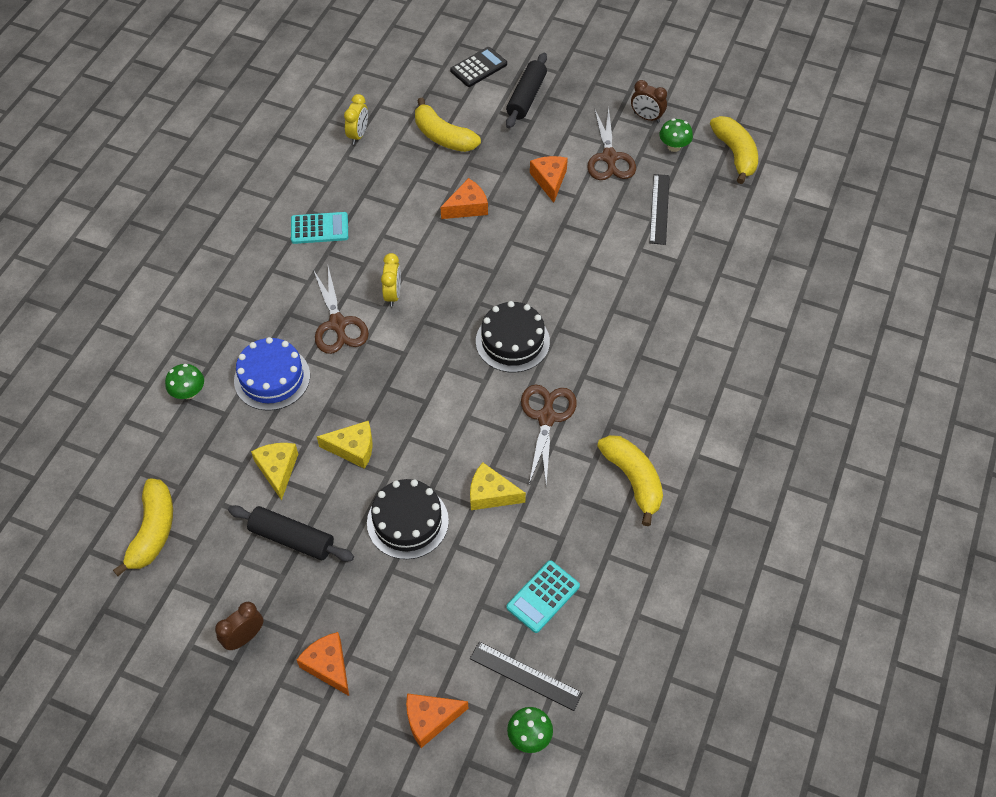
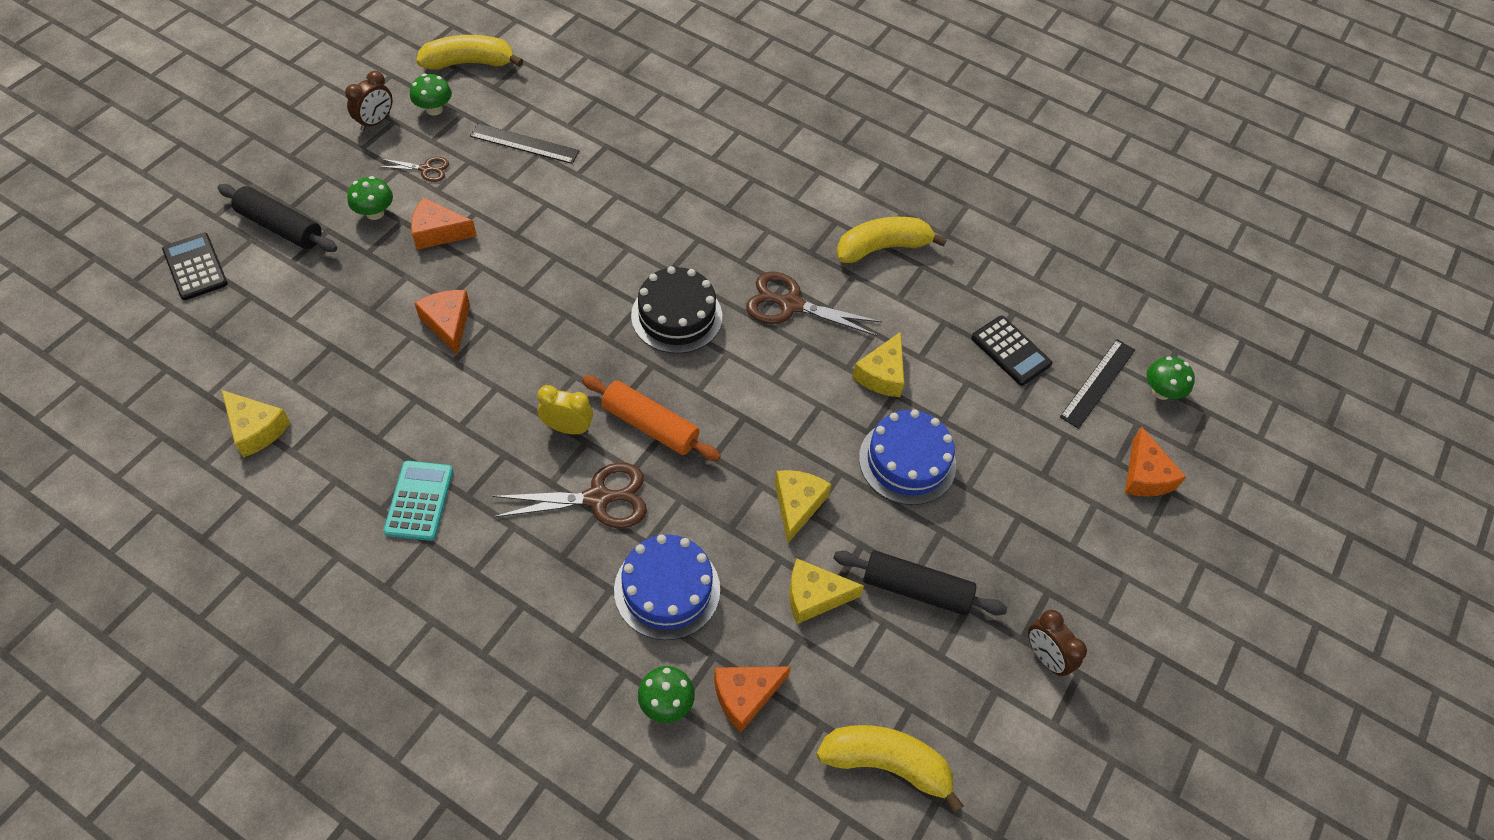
camera: 85 degrees left, 0 degrees up
(292, 538) = (916, 589): black rolling pin -> black rolling pin turned 75 degrees clockwise
(328, 666) = (1083, 567): orange cheese -> orange cheese (745, 696)
(358, 135) = (256, 429): yellow clock -> yellow cheese
(405, 343) = (650, 425): none -> orange rolling pin
(407, 521) = (907, 461): black cake -> blue cake
(443, 137) = (309, 329): yellow banana -> none
(543, 596) = (1010, 351): turquoise calculator -> black calculator
(556, 141) = (375, 213): none -> green mushroom
(609, 158) = (426, 169): brown scissors -> brown scissors, size x0.54

